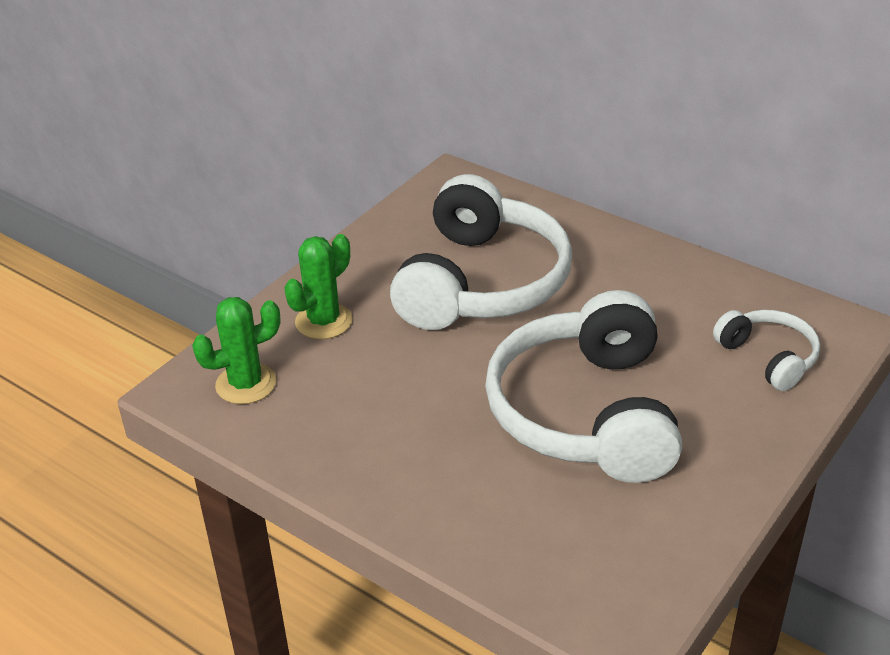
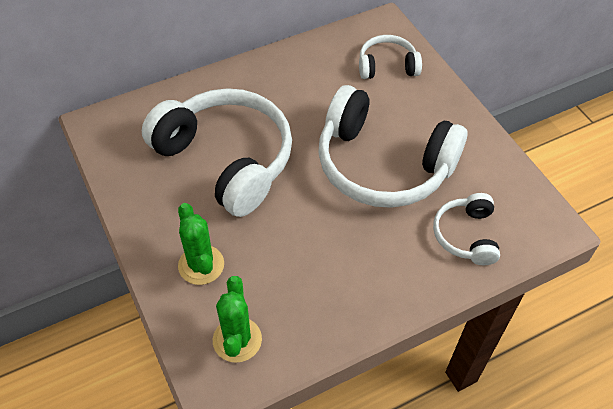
camera: 65 degrees left, 15 degrees up
(532, 533) = (466, 235): none -> white headphones

